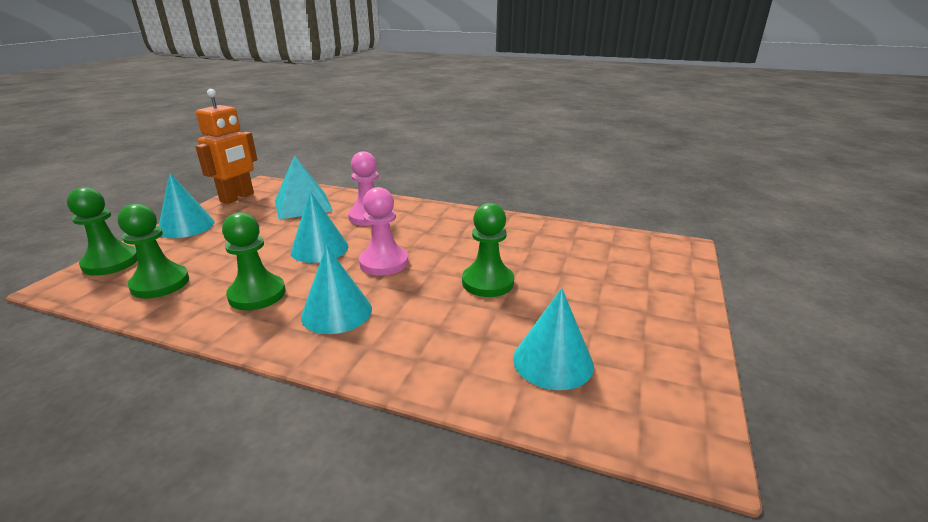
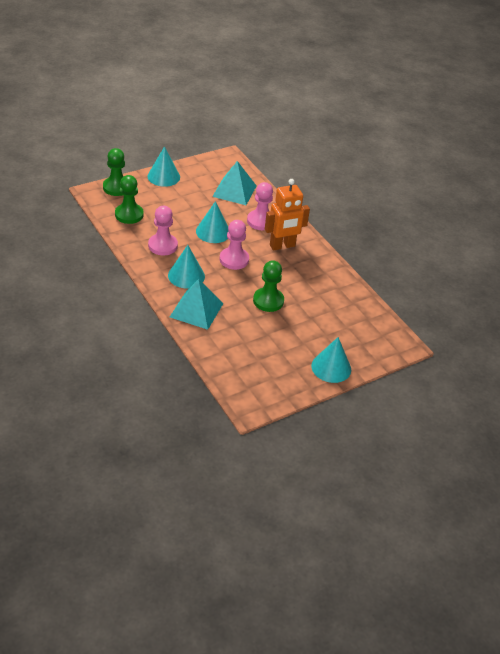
camera: 35 degrees right, 15 degrees up
(237, 197) = (205, 163): orange robot -> orange robot (282, 246)
(257, 294) = (163, 245): green pawn -> pink pawn
(407, 348) = (196, 310): none -> turquoise pyramid
(553, 361) = (245, 351): turquoise cone -> turquoise cone (331, 367)

